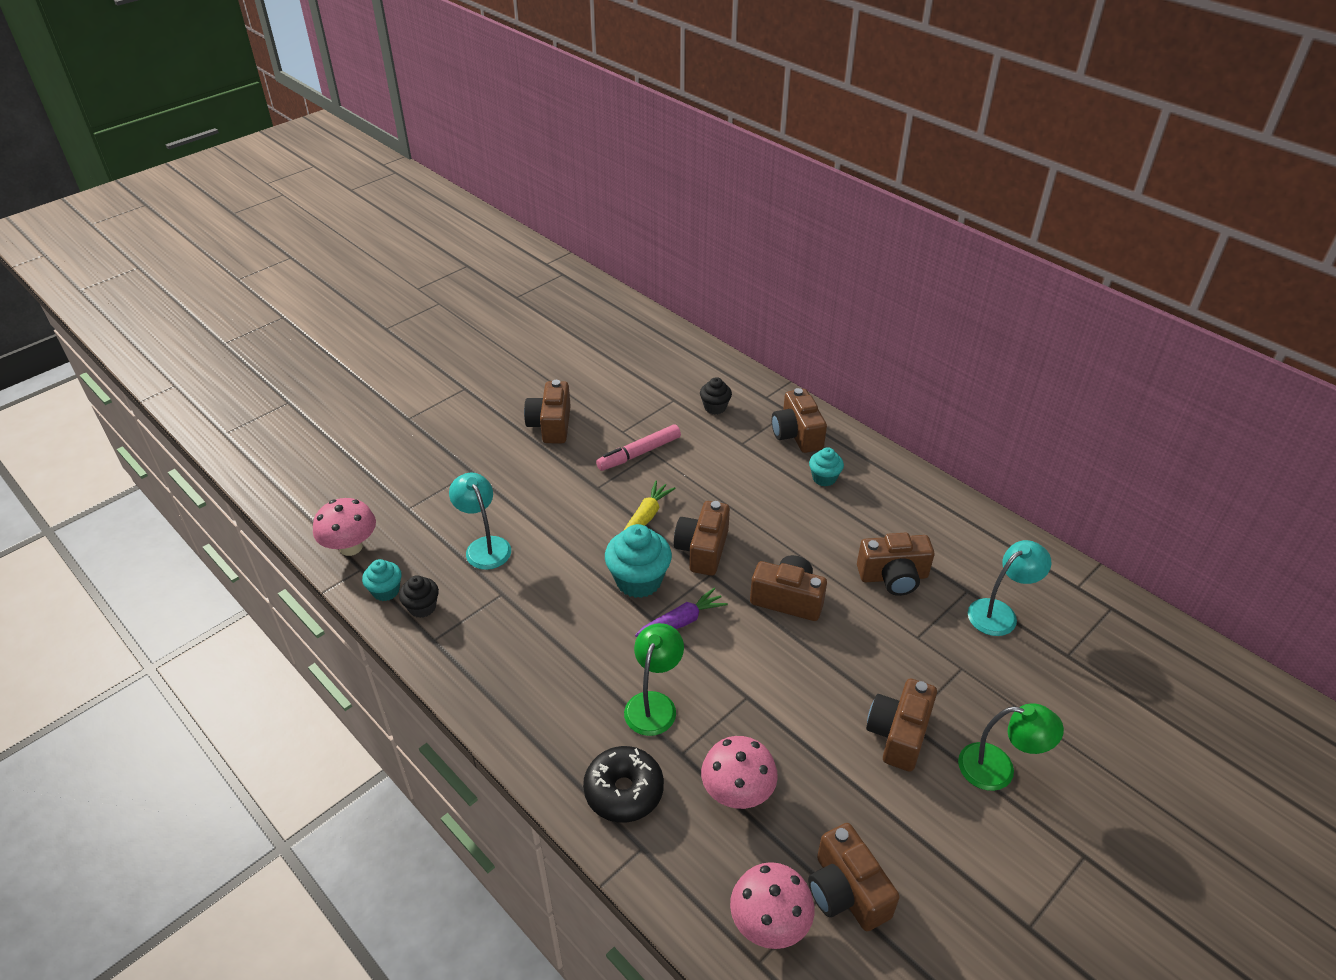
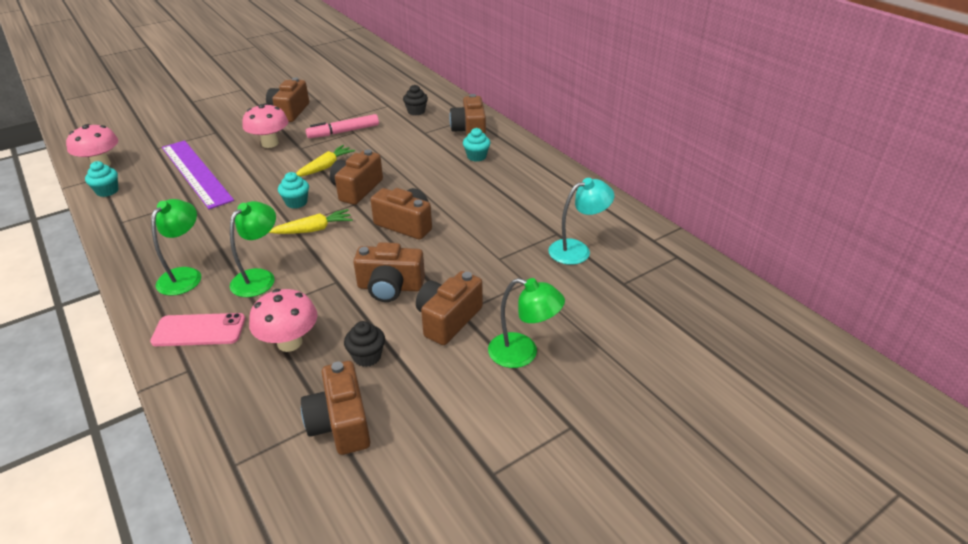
camera: 10 degrees right, 5 degrees down
(422, 607) = (126, 203): black cupcake -> black cupcake (367, 356)
(484, 546) = (196, 173): turquoise lamp -> purple ruler
(563, 713) = (185, 275): none -> green lamp
(624, 791) = (199, 330): black donut -> pink phone
(638, 580) = (296, 202): turquoise cupcake -> turquoise cupcake, size x0.58
(682, 621) = (314, 229): purple carrot -> yellow carrot
(769, 924) = (260, 437): pink mushroom -> pink mushroom (270, 143)
(893, 576) = (499, 219): brown camera -> brown camera (390, 287)

